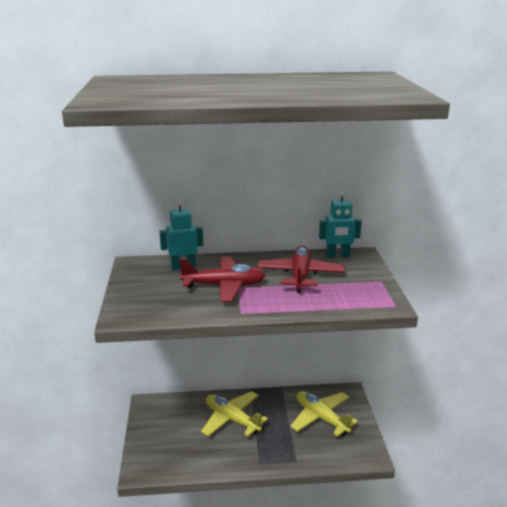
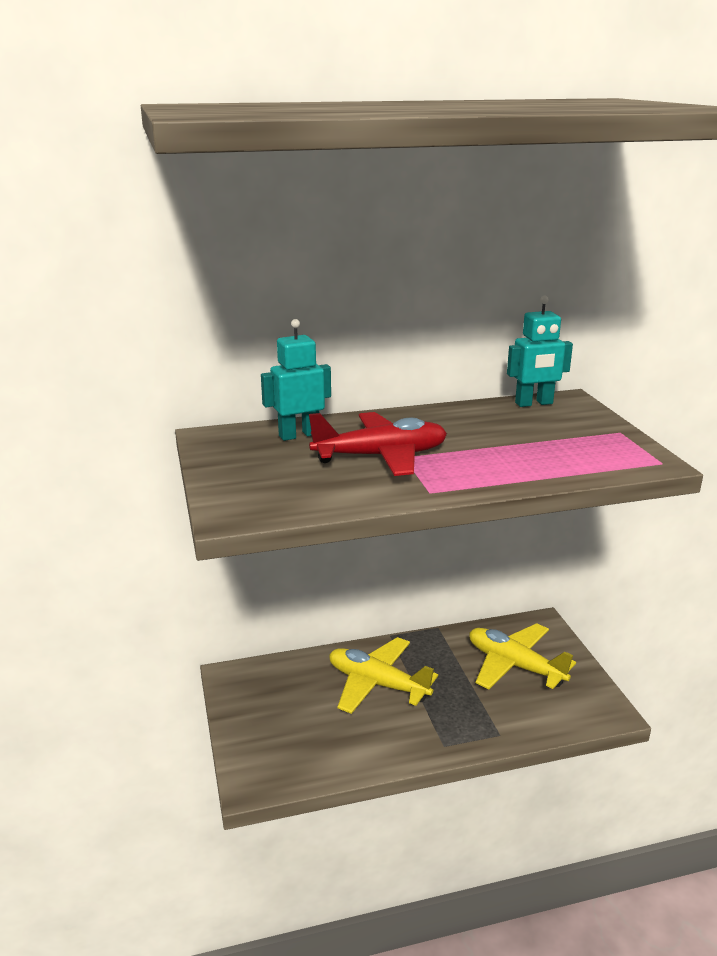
camera: 10 degrees left, 0 degrees up
(300, 275) = (493, 433): red plane -> none

